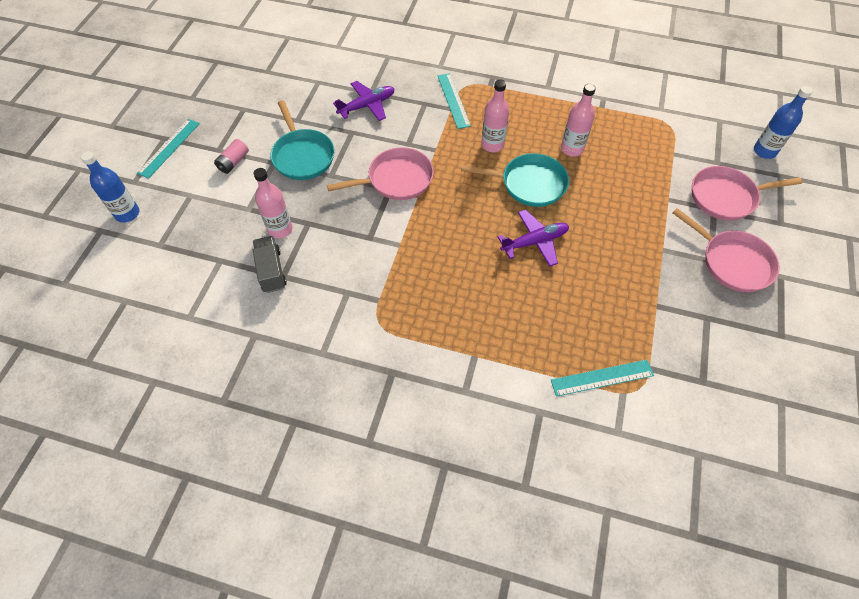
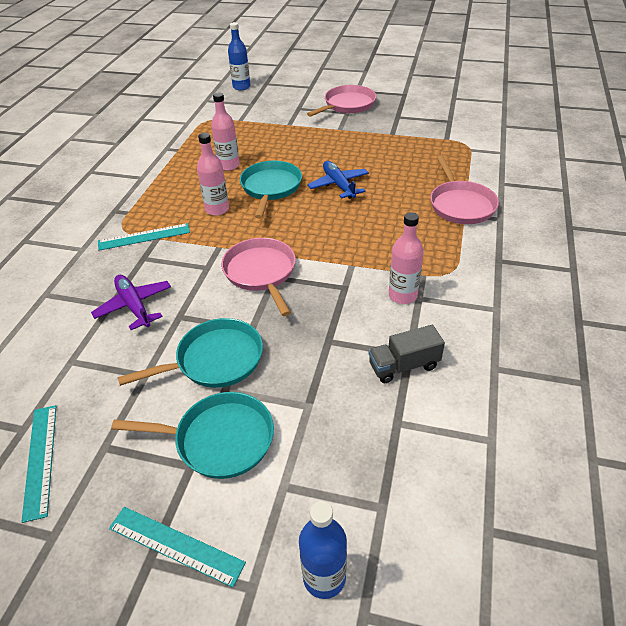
camera: 90 degrees left, 15 degrees down
(233, 162) = (219, 439): pink battery -> turquoise pan
(280, 229) = (340, 366): pink bottle -> pink bottle (402, 295)
(535, 242) = (338, 185): purple plane -> blue plane
(602, 378) = (462, 157): turquoise ruler -> turquoise ruler (40, 459)
(726, 197) = (286, 103): pink pan -> pink pan (460, 205)

